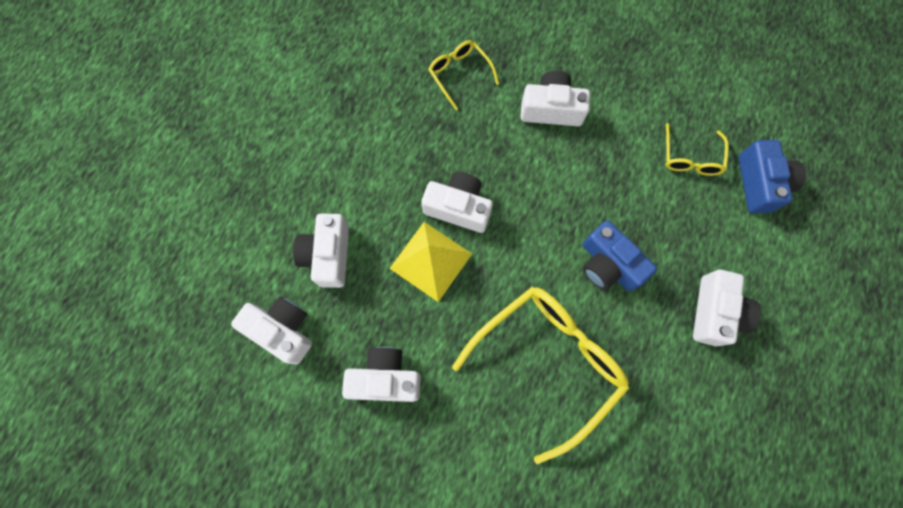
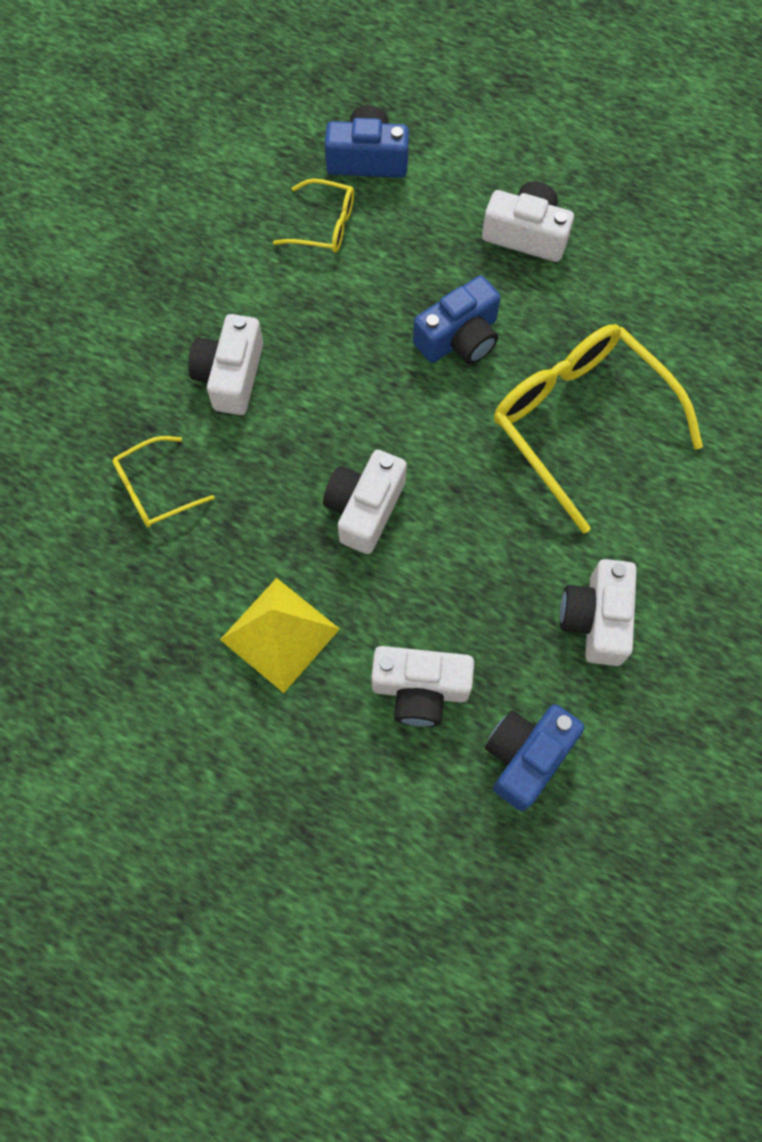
camera: 85 degrees left, 5 degrees down
(283, 330) = (526, 756): white camera -> blue camera
(430, 261) = (439, 550): yellow pyramid -> yellow pyramid (280, 634)

